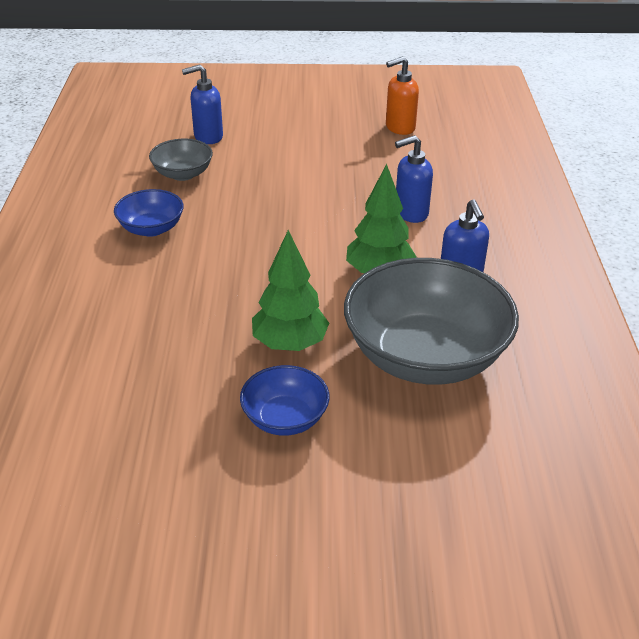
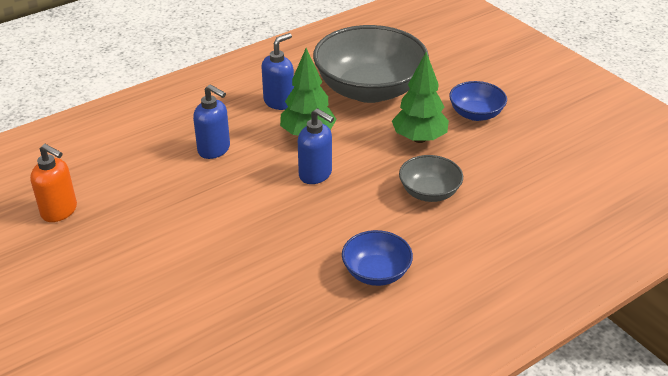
camera: 125 degrees left, 0 degrees up
(183, 174) = (274, 308): grey bowl -> grey bowl (429, 192)
(208, 137) = (184, 335): blue soap dispenser -> blue soap dispenser (315, 174)

